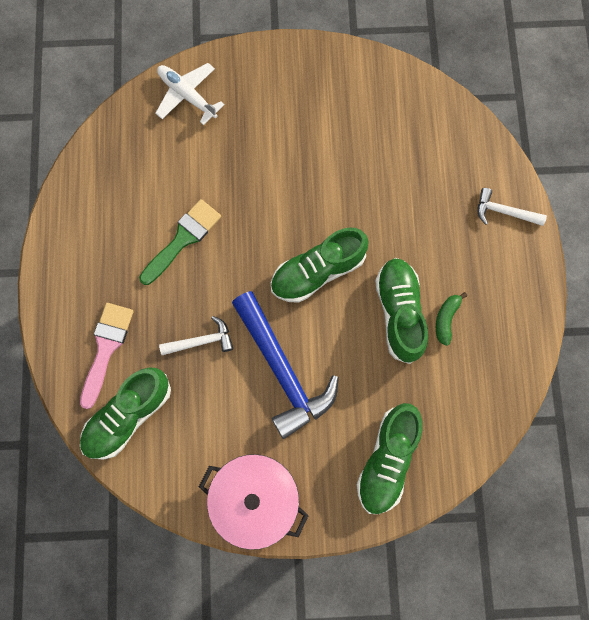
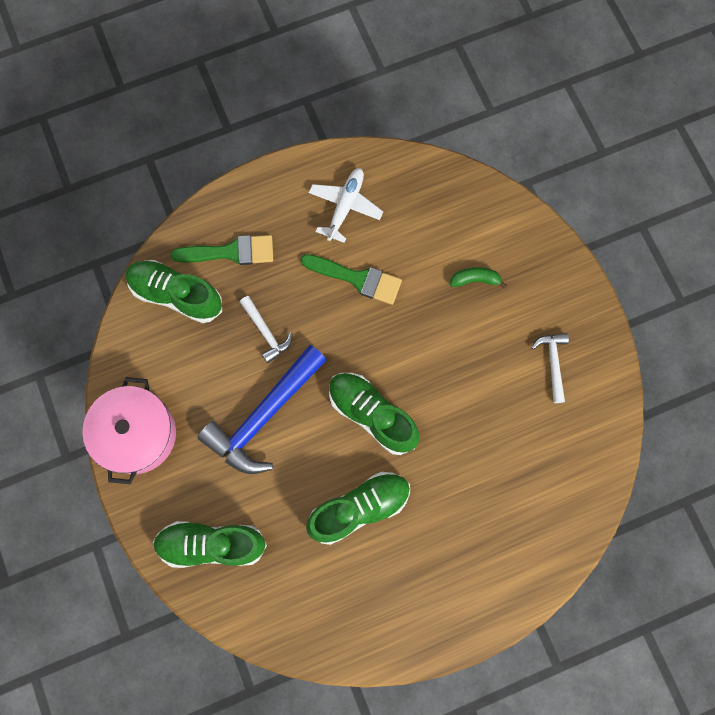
camera: 70 degrees right, 0 degrees up
(106, 348) = (230, 252): pink brush -> green brush
(187, 95) = (502, 227): white plane -> white plane (345, 206)
(446, 319) = (369, 557): green banana -> green banana (475, 279)
(504, 212) = (506, 581): white hammer -> white hammer (553, 363)

